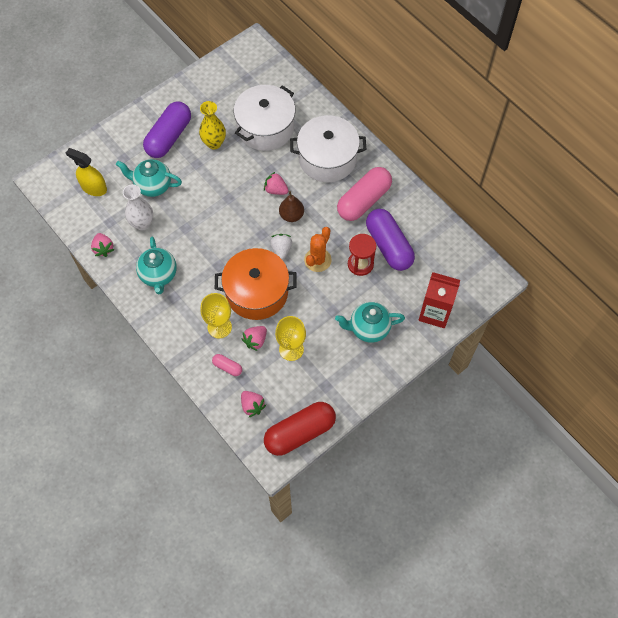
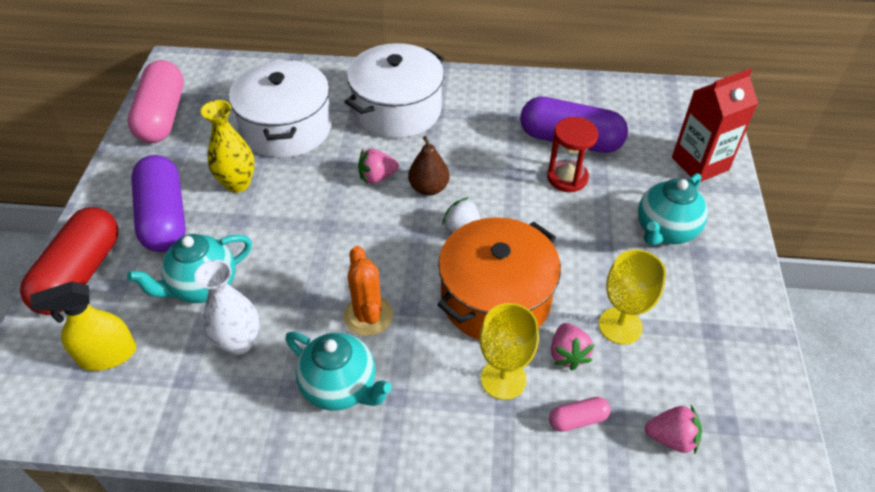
camera: 45 degrees left, 15 degrees down
(103, 249) = (212, 423): pink strawberry -> none
(300, 432) = (764, 413): red capsule -> red capsule (80, 274)
(317, 260) = (518, 209): orange cactus -> orange cactus (368, 315)
(363, 200) = (488, 120): pink capsule -> pink capsule (162, 116)

